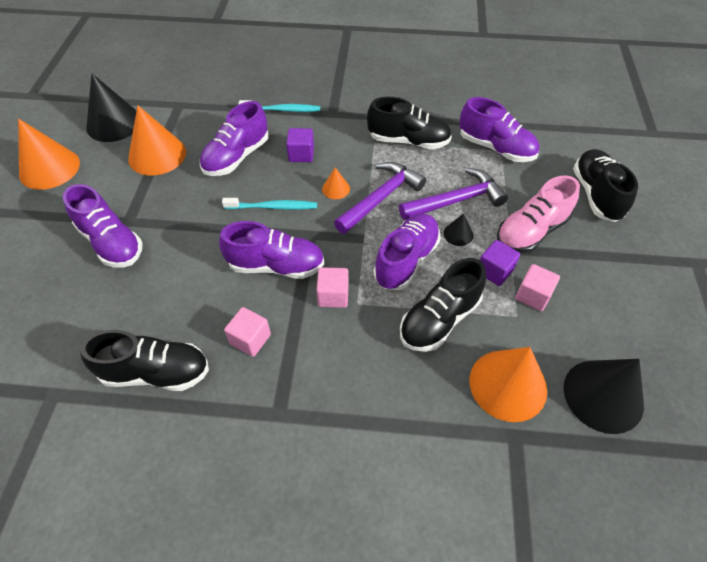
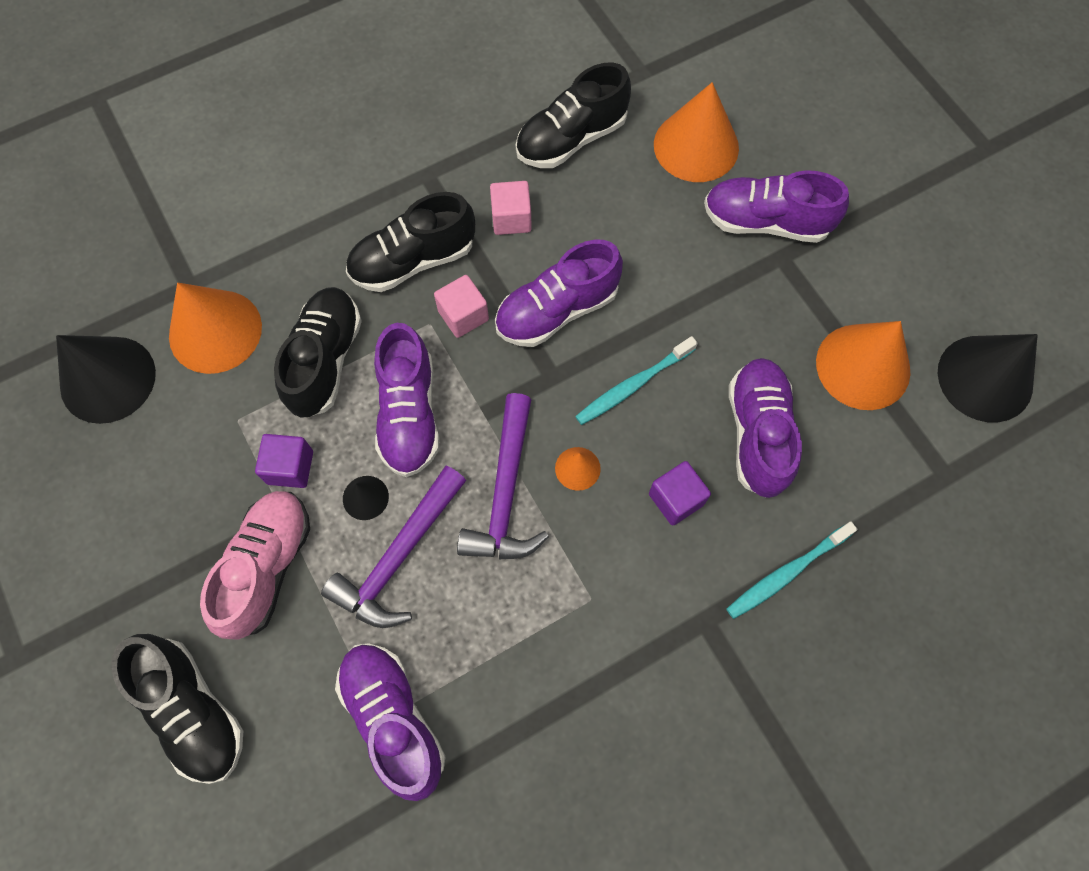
camera: 145 degrees right, 15 degrees up
(49, 168) = (963, 260): orange cone -> orange cone (696, 146)
(408, 141) = (541, 638): black shoe -> black shoe (413, 261)
(496, 148) = (393, 719): purple shoe -> purple shoe turned 60 degrees clockwise
(533, 295) = (227, 460): pink cube -> none

